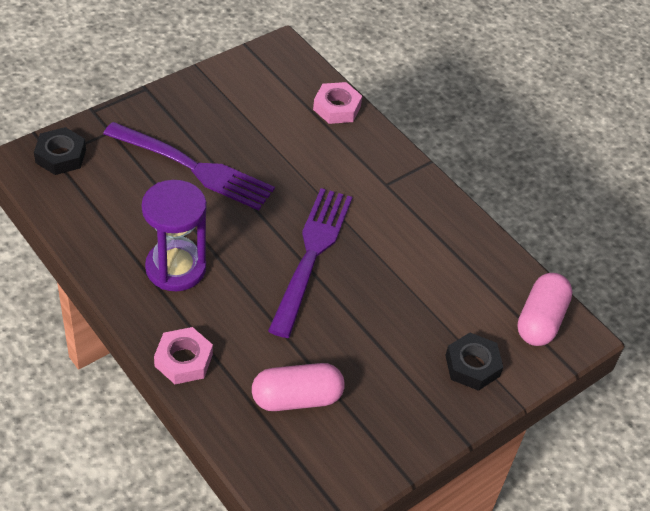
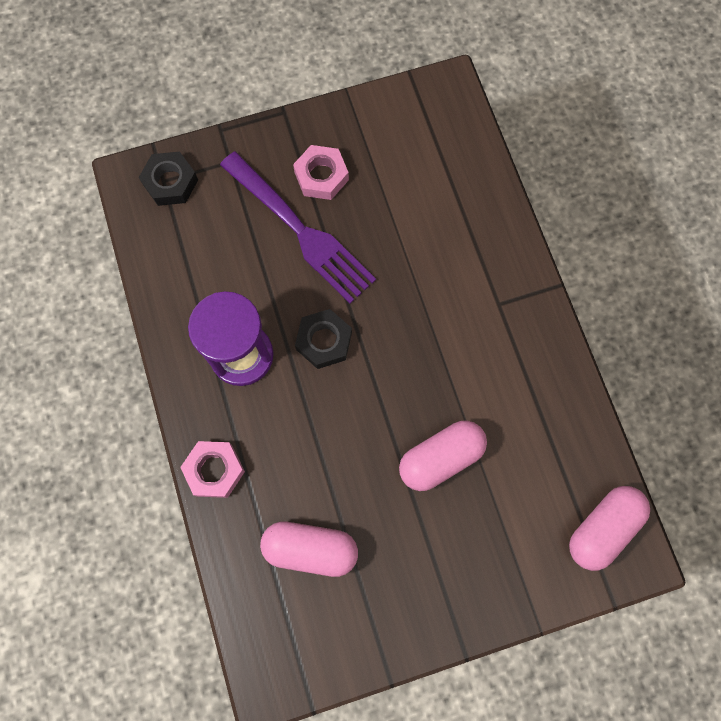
camera: 25 degrees right, 25 degrees up
(311, 256) = (385, 377): purple fork -> none
(336, 108) = (481, 186): pink nut -> pink nut (321, 176)
(384, 303) = (440, 458): none -> pink capsule
(472, 366) = (505, 563): black nut -> black nut (324, 341)

